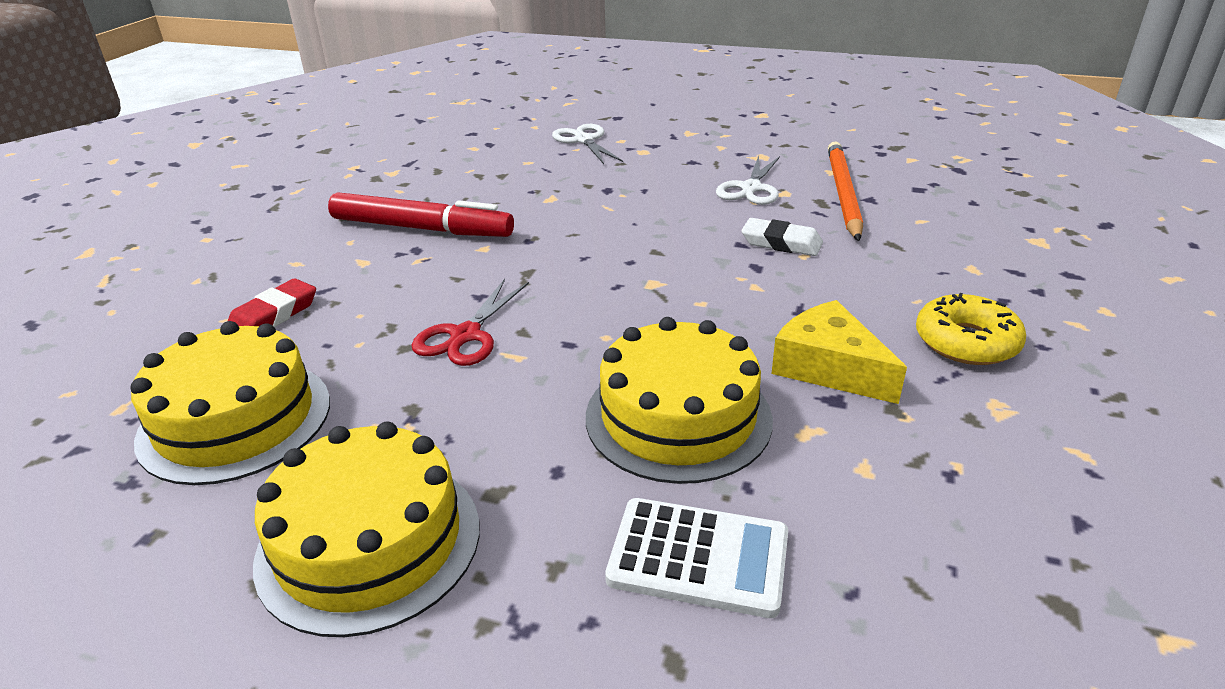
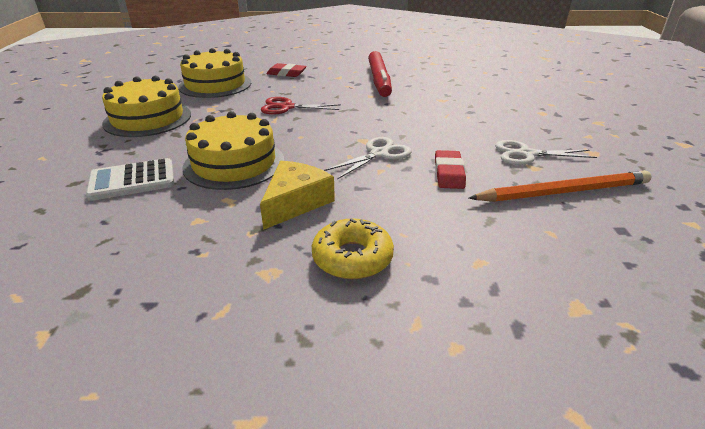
camera: 70 degrees right, 0 degrees up
(584, 140) = (535, 94): white scissors -> white scissors (378, 154)
(698, 557) = (132, 180): white calculator -> white calculator turned 75 degrees clockwise
(781, 243) = (449, 173): white eraser -> red eraser

